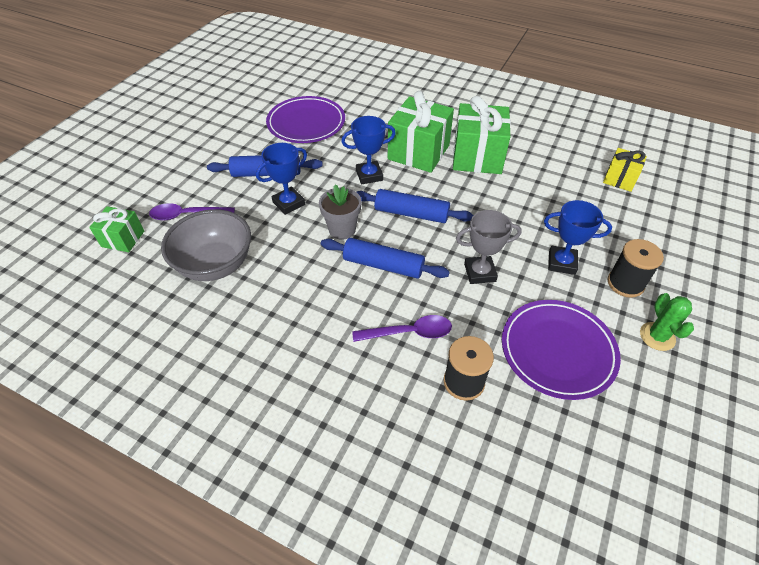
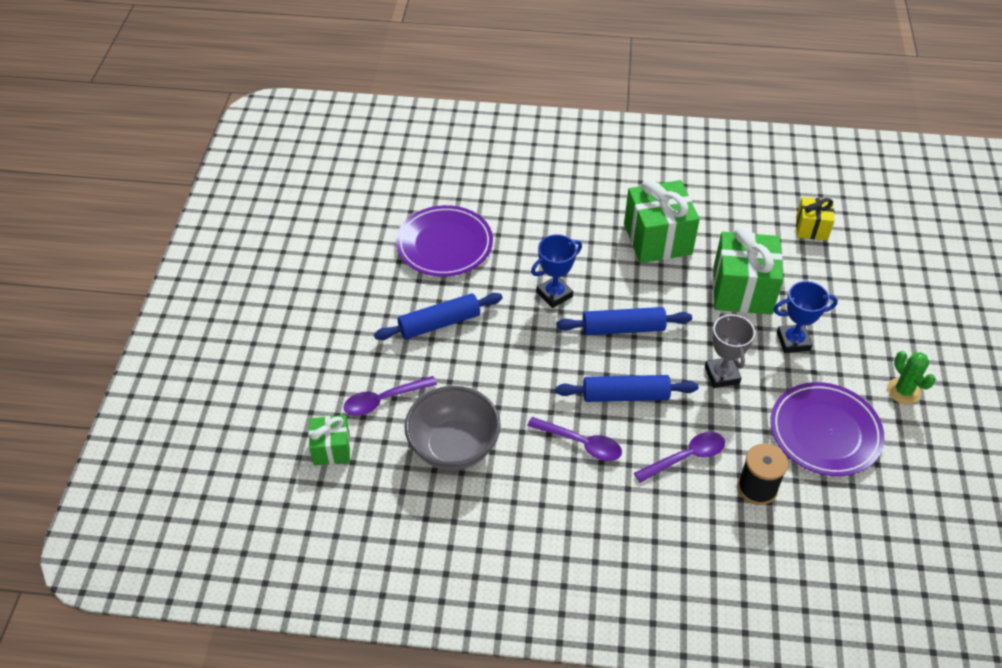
camera: 20 degrees left, 0 degrees up
(288, 203) = (487, 353): blue trophy -> none
(321, 292) = (580, 443): none -> purple spoon
(342, 229) = (562, 368): grey flower pot -> none
(418, 152) = (592, 250): green gift -> green gift (742, 290)
(480, 272) = (722, 375): grey trophy -> grey trophy turned 75 degrees counterclockwise
(625, 283) = (858, 346): black spool -> none

